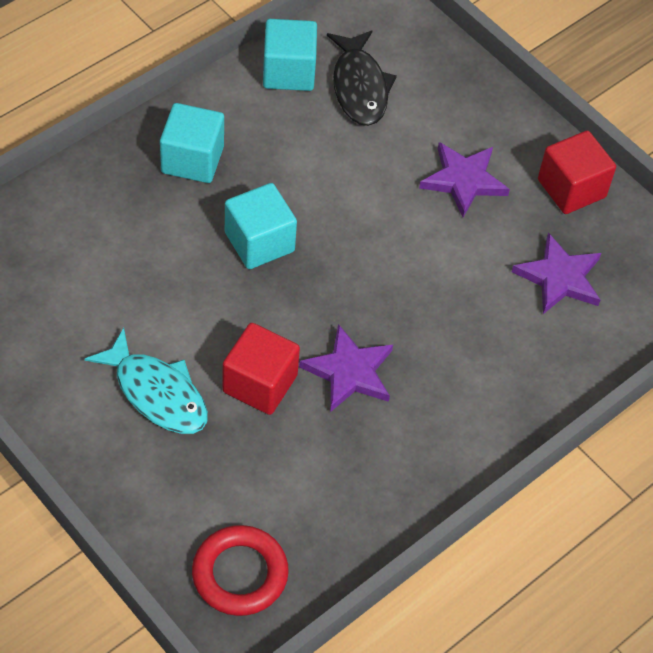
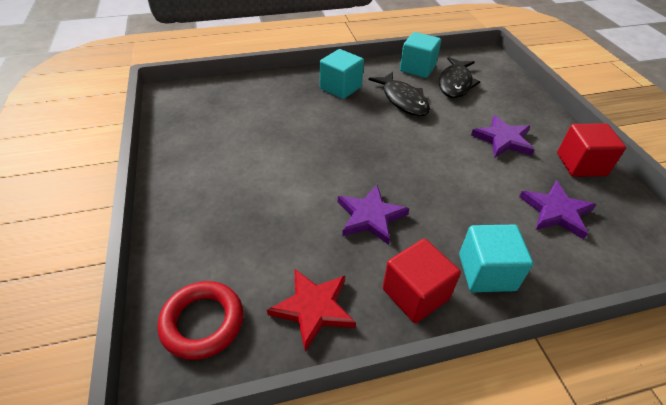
camera: 30 degrees right, 10 degrees down
(157, 393) = (237, 185): turquoise fish -> none
(259, 242) = (354, 132): turquoise cube -> turquoise cube (486, 272)
(260, 383) = (305, 202): red cube -> red cube (415, 294)
(298, 152) = (403, 100): none -> black fish
(346, 510) = (313, 308): none -> red star

